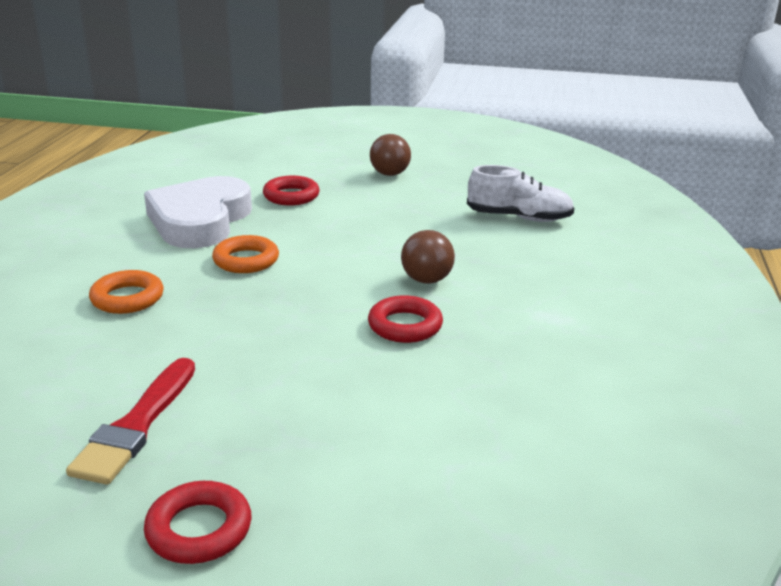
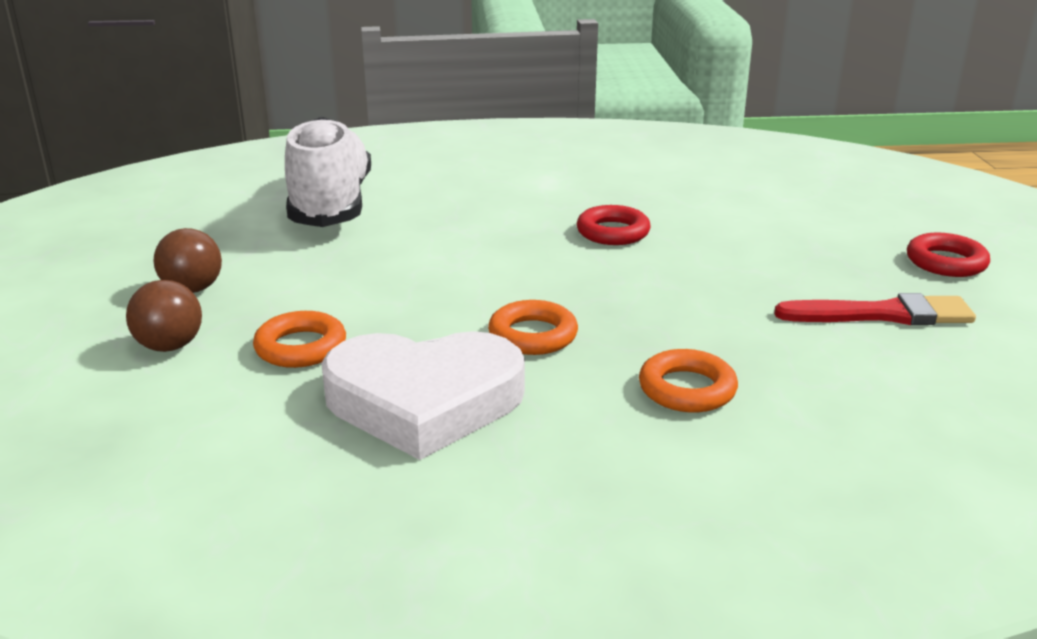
camera: 105 degrees left, 0 degrees up
(291, 196) = (301, 347): red ring -> orange ring
(426, 280) = (514, 233): brown ball -> brown ball (170, 346)
(519, 218) = (331, 205): white shoe -> white shoe, size x1.58

